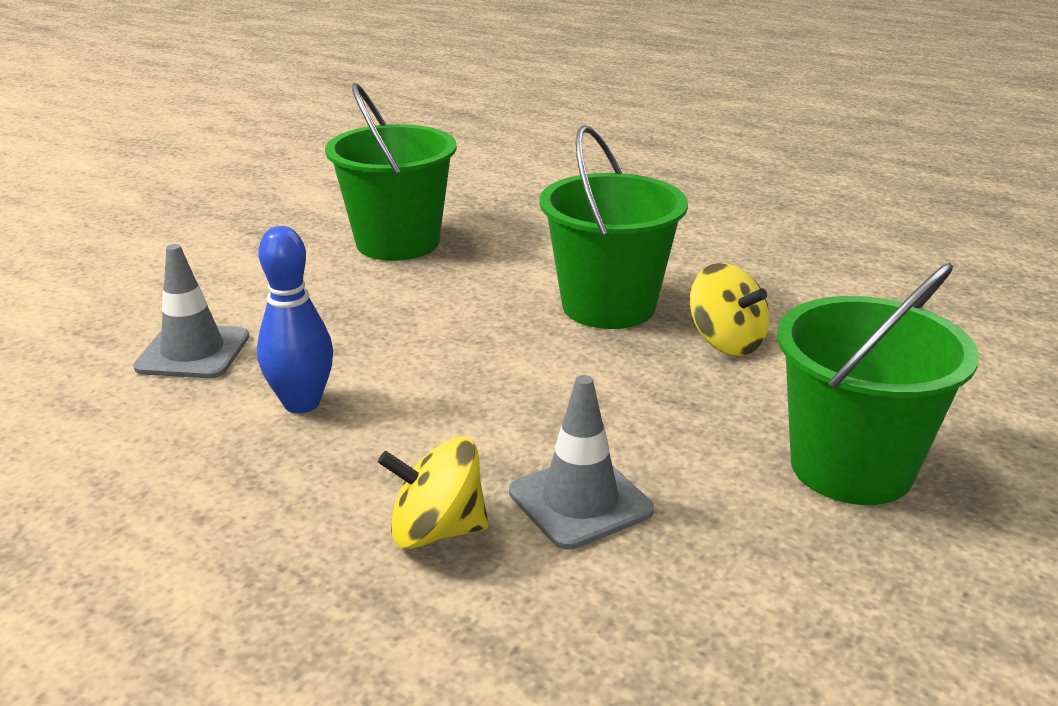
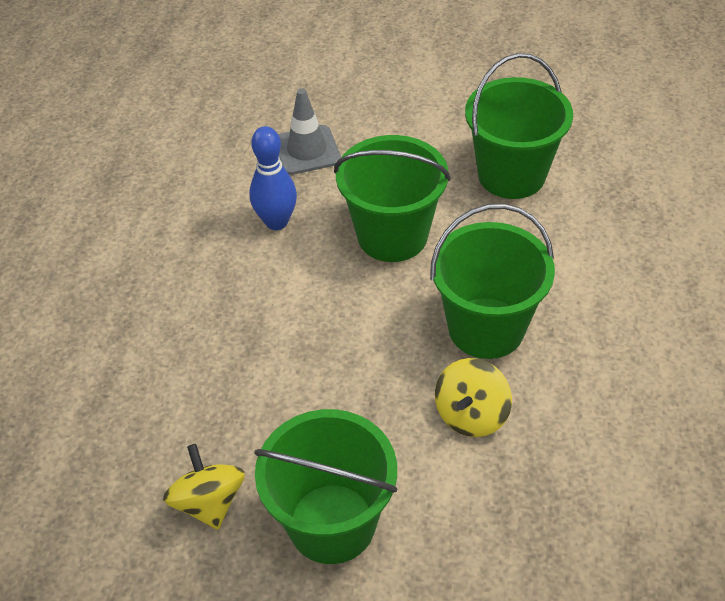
camera: 70 degrees right, 20 degrees up
(416, 328) = (392, 236): none -> green bucket
(436, 531) = (183, 329): yellow spinning top -> yellow spinning top (209, 502)
(580, 501) = (234, 385): grey traffic cone -> none

